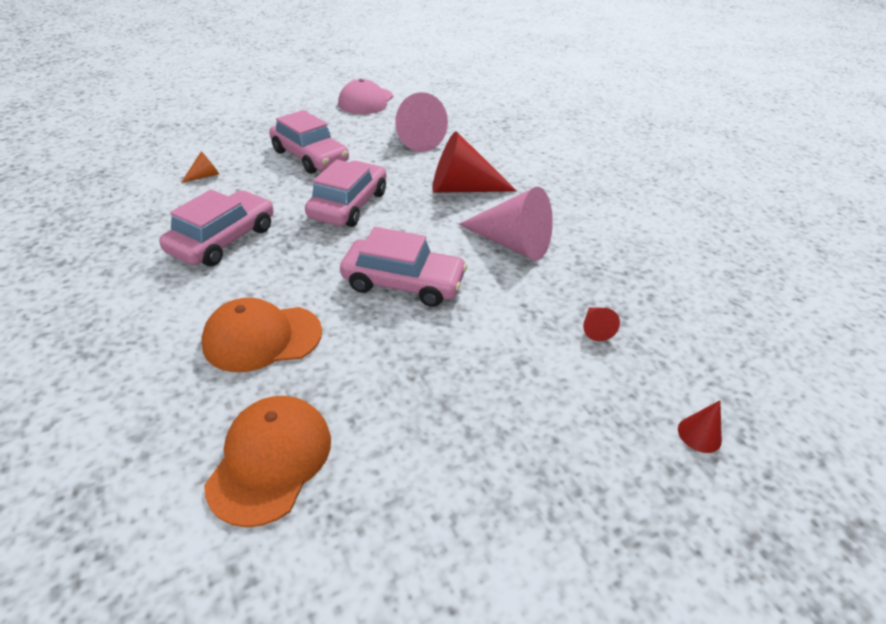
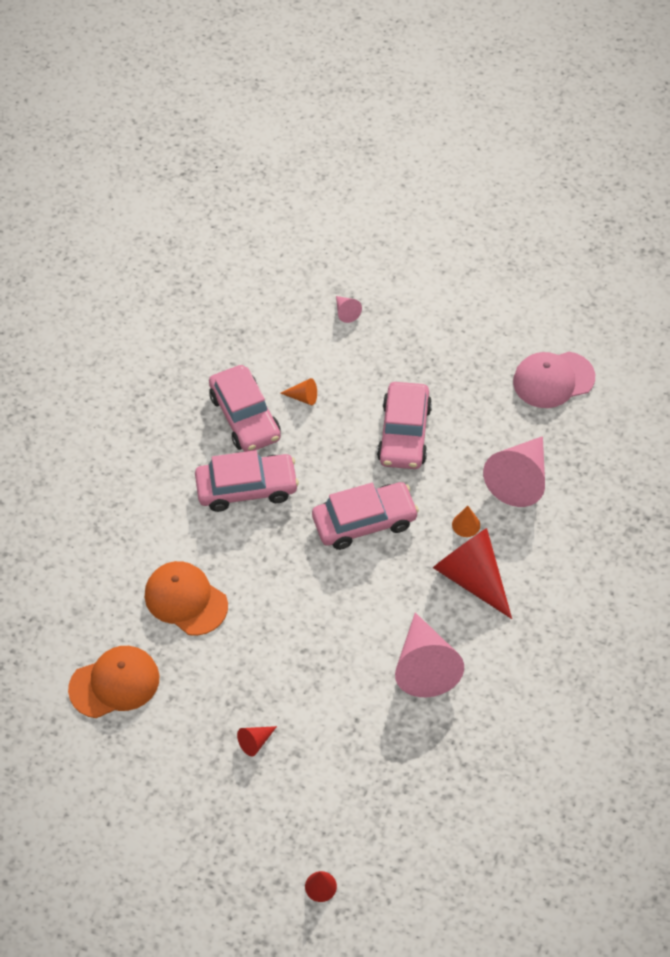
camera: 55 degrees right, 15 degrees up
(182, 130) = (346, 312): none -> pink cone
(403, 283) = (308, 632): pink car -> pink car (245, 417)
(417, 171) = (466, 525): none -> orange cone
(595, 328) = (372, 778): red cone -> red cone (255, 742)

